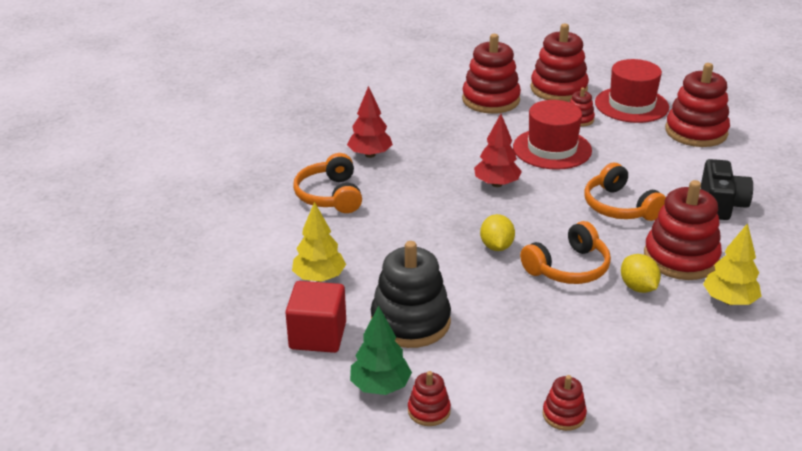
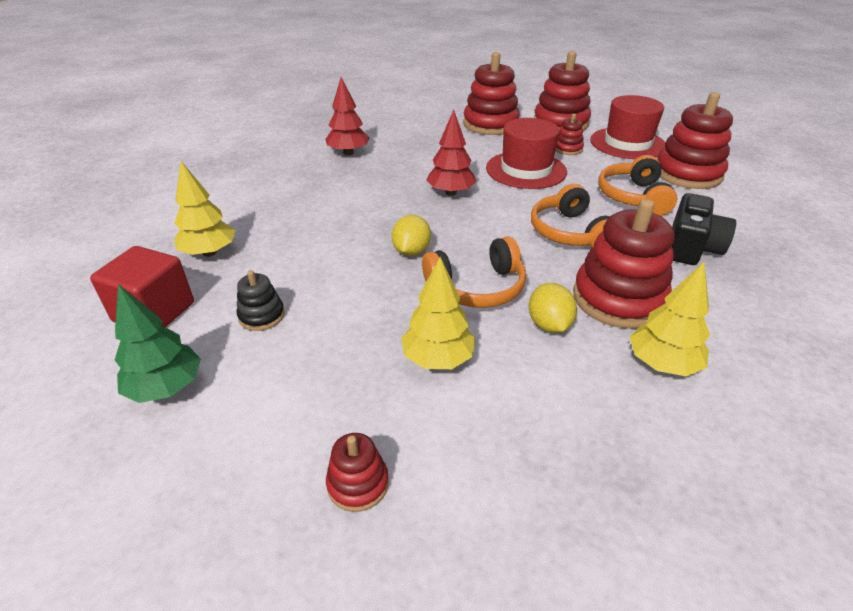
camera: 15 degrees right, 5 degrees up
(330, 195) = (284, 181): orange headphones -> orange headphones (633, 197)
(410, 322) = (262, 316): black stacking toy -> black stacking toy, size x0.48
(429, 411) = (194, 434): red stacking toy -> none
(569, 327) = (437, 359): none -> yellow tree

